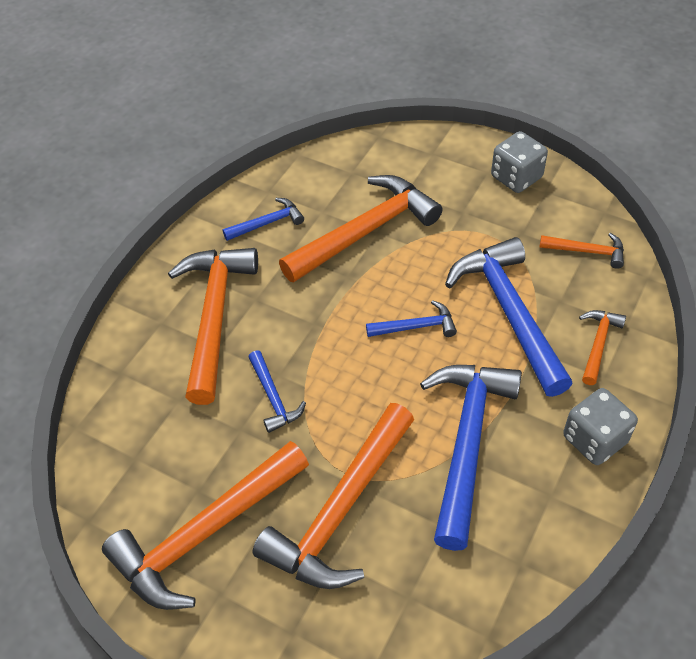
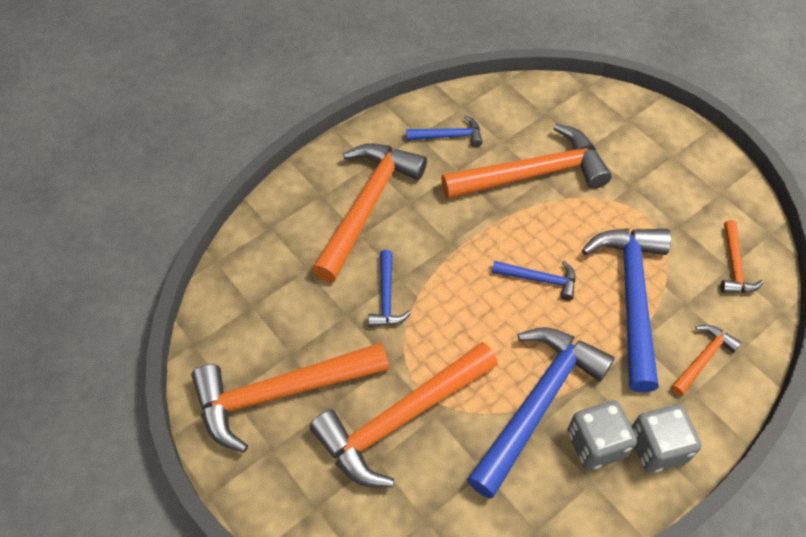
camera: 20 degrees right, 5 degrees up
(516, 177) = (698, 170): grey dice -> grey dice (595, 444)
(587, 251) = (734, 266): orange hammer -> orange hammer turned 60 degrees clockwise

